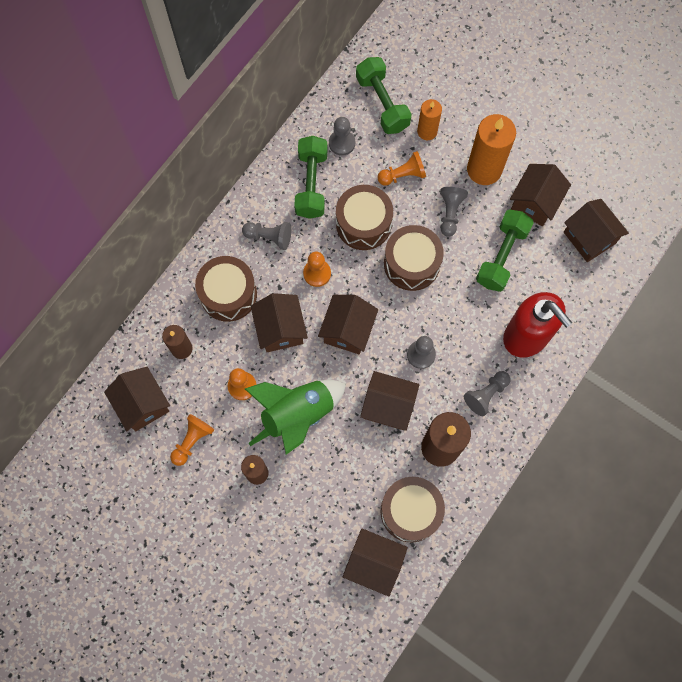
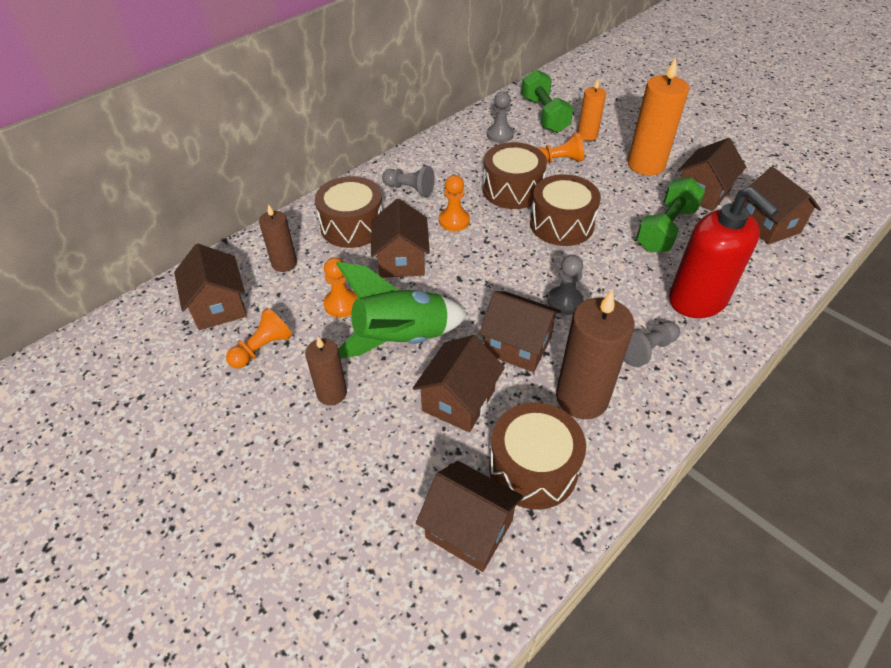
camera: 10 degrees right, 25 degrees down
(311, 184) = (463, 158): green dumbbell -> none
(348, 330) = (479, 270): brown house -> brown house (458, 400)
(450, 213) = (607, 192): grey pawn -> none

